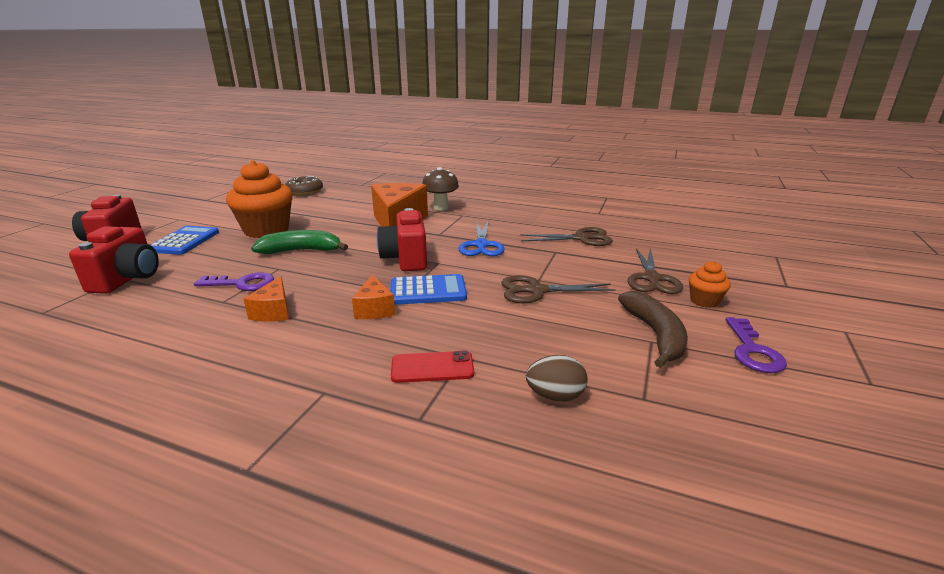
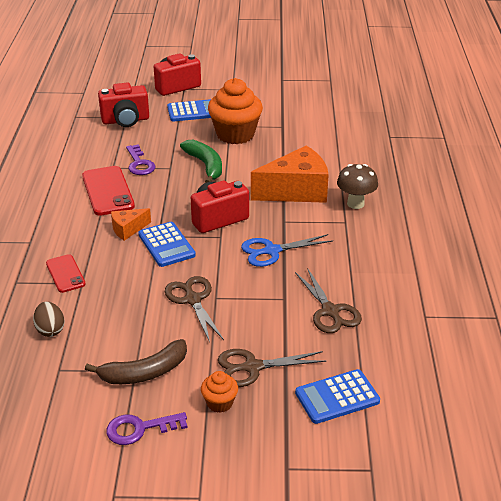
camera: 70 degrees right, 10 degrees up
(273, 311) = (108, 191): orange cheese -> red phone
(304, 191) = (341, 115): brown donut -> none
(693, 253) = (337, 397): none -> blue calculator

